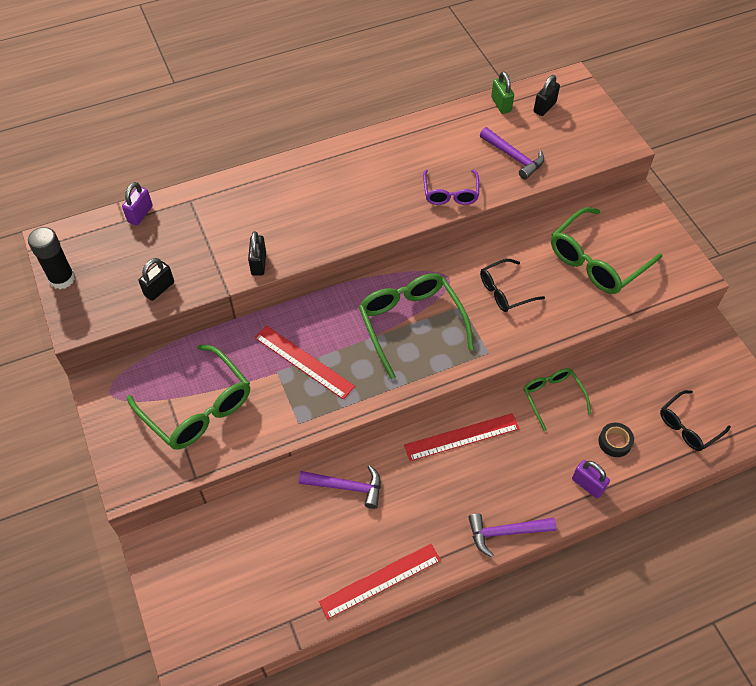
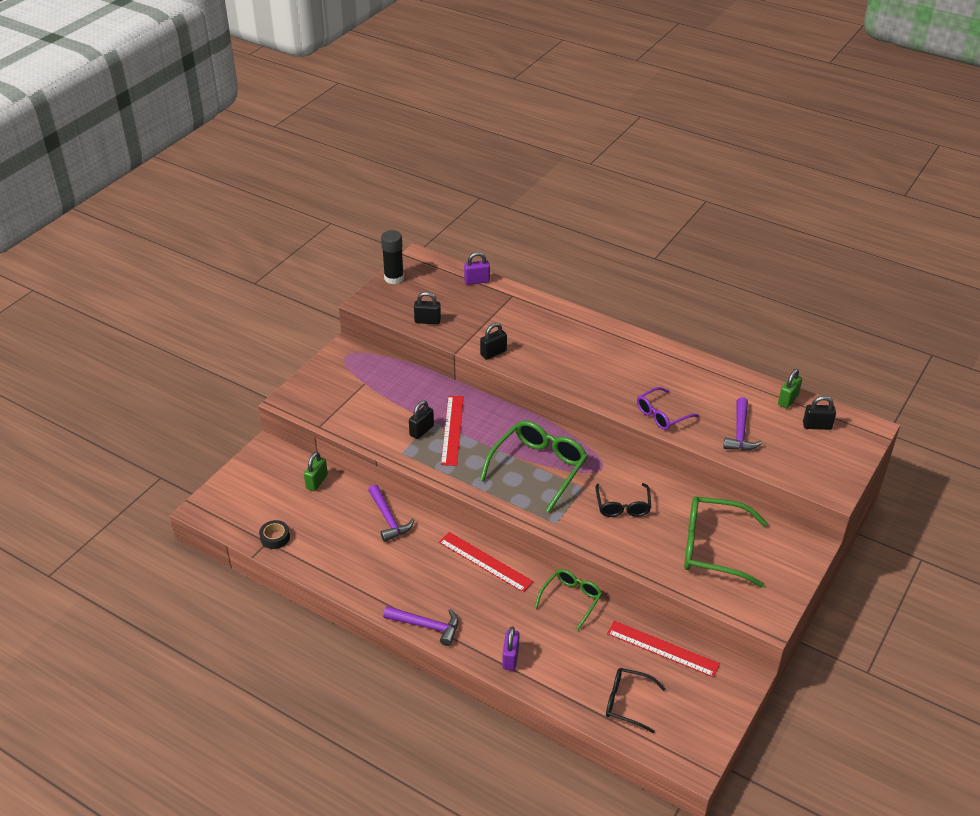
camera: 55 degrees right, 15 degrees down
(198, 408) = (370, 400): green glasses -> none
(243, 524) = (317, 482): none -> green padlock
(282, 388) = (421, 430): none -> black padlock
(380, 580) = (332, 573): red ruler -> red ruler (662, 648)
(505, 291) = (623, 506): black glasses -> black glasses turned 120 degrees counterclockwise
(506, 532) = (426, 626): purple hammer -> purple hammer turned 150 degrees clockwise
(614, 442) = (566, 658): black tape -> black tape (275, 537)

